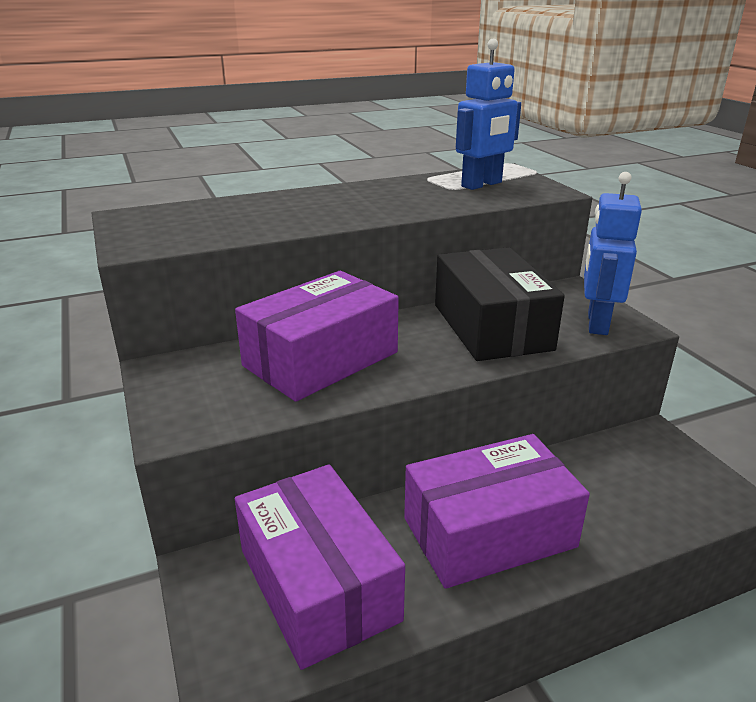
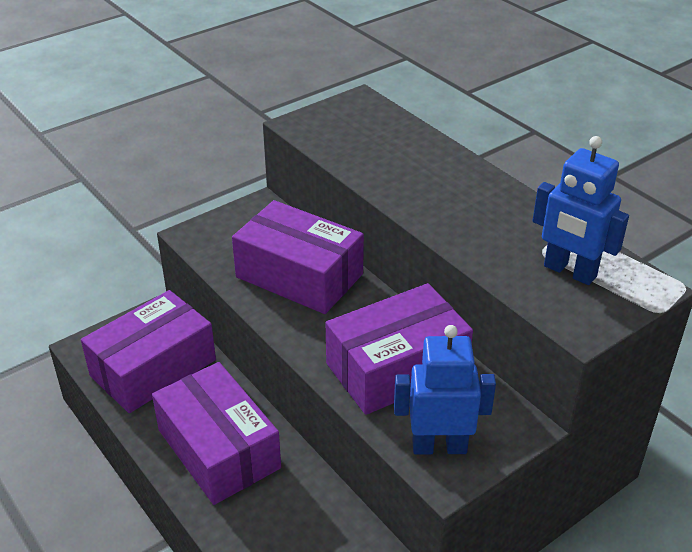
camera: 75 degrees right, 10 degrees up
(491, 327) = (396, 367): black box -> purple box

